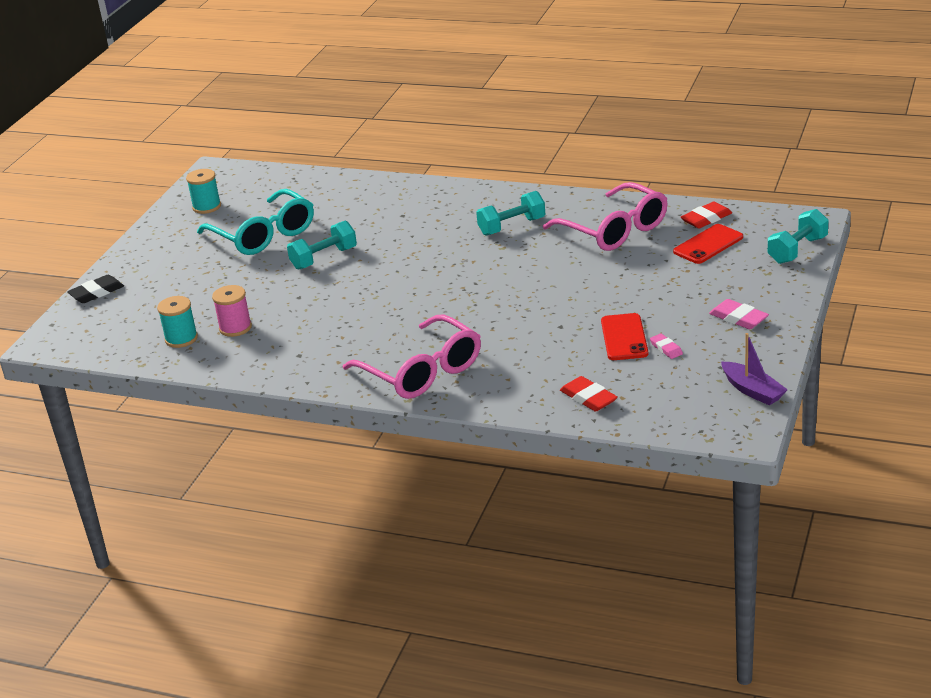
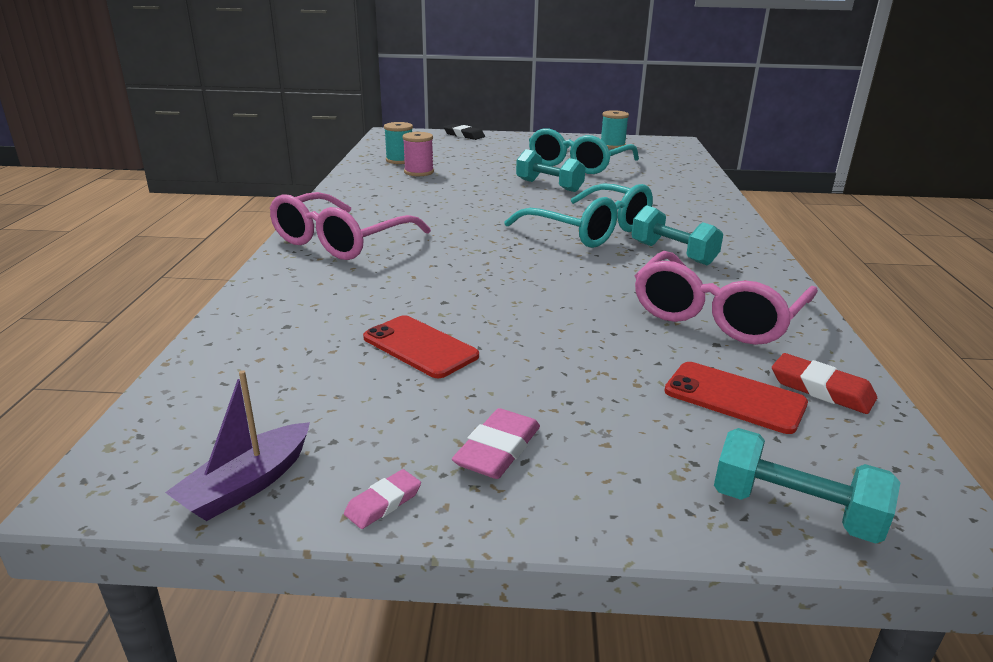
camera: 70 degrees right, 5 degrees down
(449, 253) = (590, 230): none -> turquoise glasses
(588, 398) = (264, 335): red eraser -> none
(624, 337) = (420, 347): red phone -> red phone turned 60 degrees clockwise
(666, 348) = (391, 383): pink eraser -> pink eraser (383, 503)

